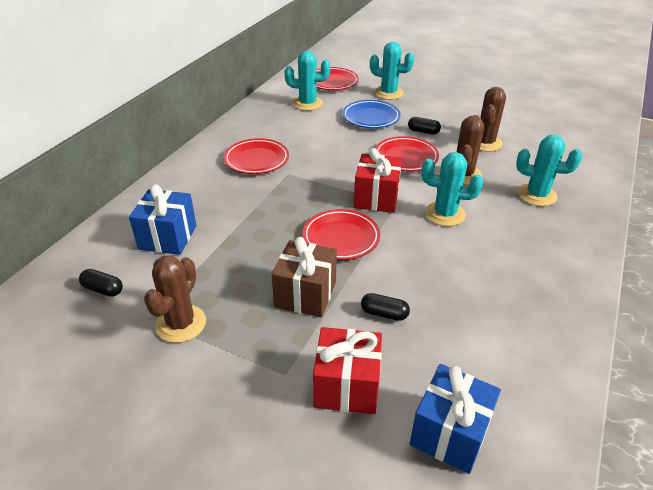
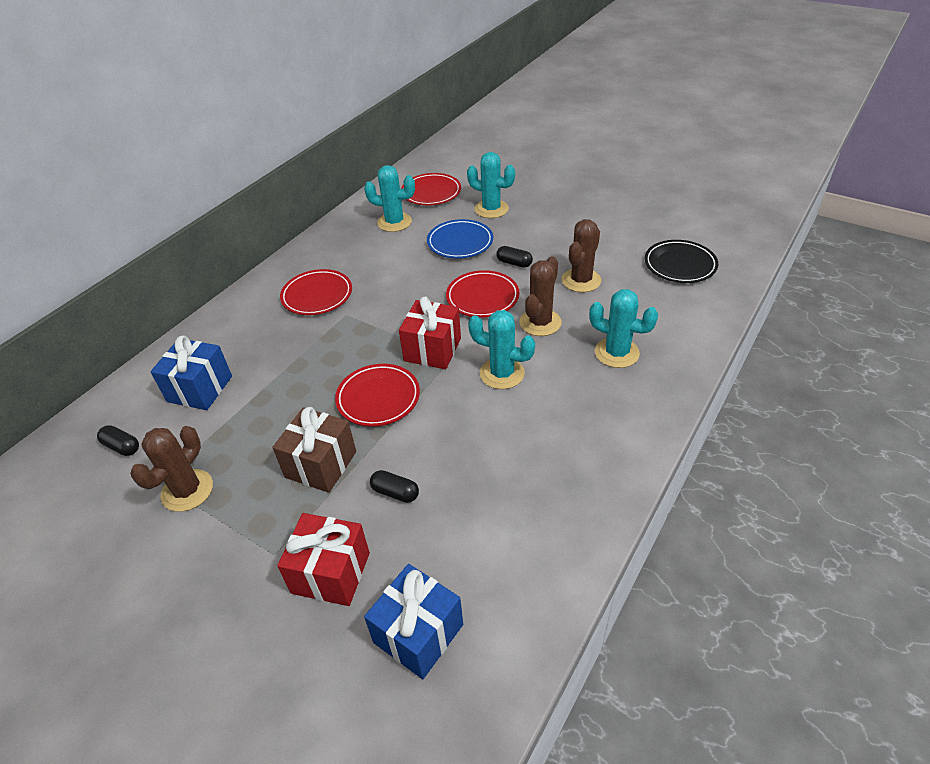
camera: 10 degrees right, 5 degrees up
(561, 130) = (680, 265): none -> black plate

